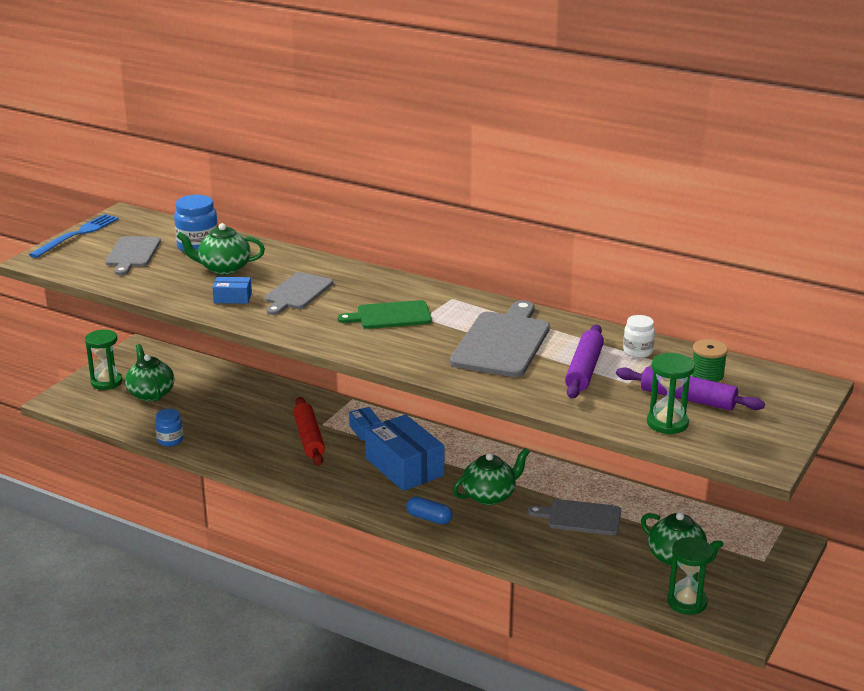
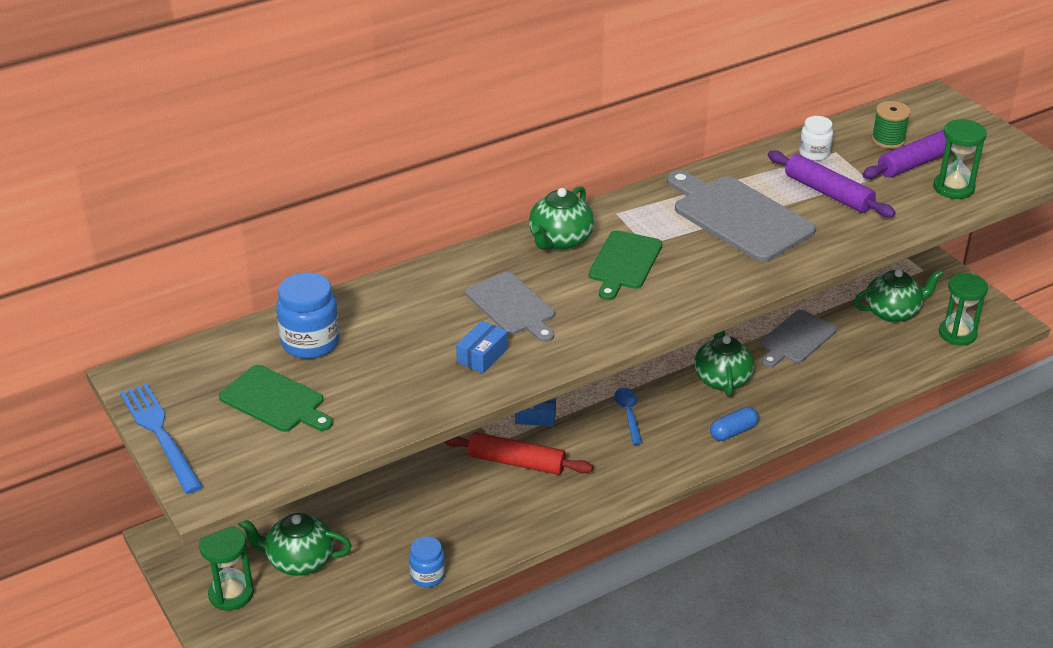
camera: 60 degrees left, 10 degrees up
(132, 254) = (275, 401): grey cutting board -> green cutting board
(224, 268) = (394, 340): green teapot -> green teapot (560, 241)
(404, 467) = (628, 414): blue box -> blue spoon

